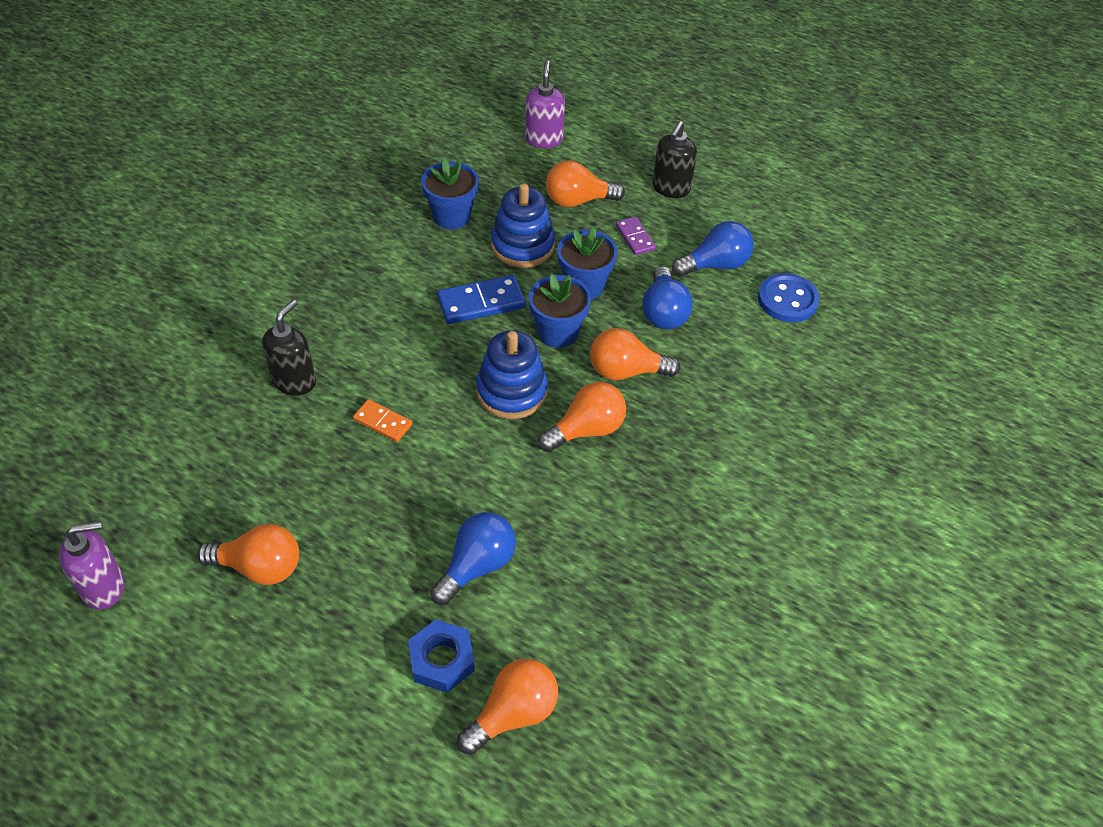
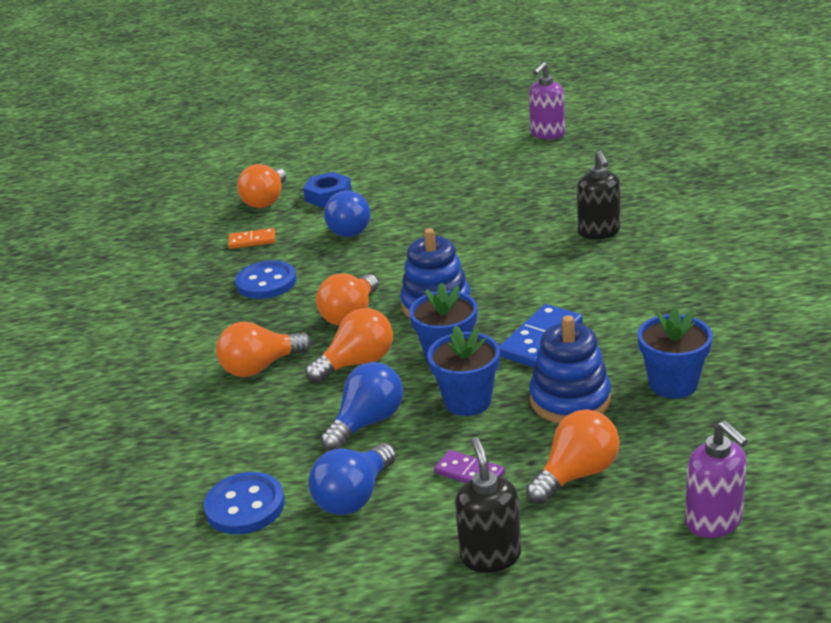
camera: 150 degrees right, 20 degrees down
(259, 567) = (479, 172): orange light bulb -> orange light bulb (260, 367)
(383, 422) = (505, 246): orange domino -> orange domino (252, 241)
(623, 535) = (266, 282): none -> blue button
(663, 312) = (367, 422): blue light bulb -> blue light bulb turned 75 degrees clockwise

